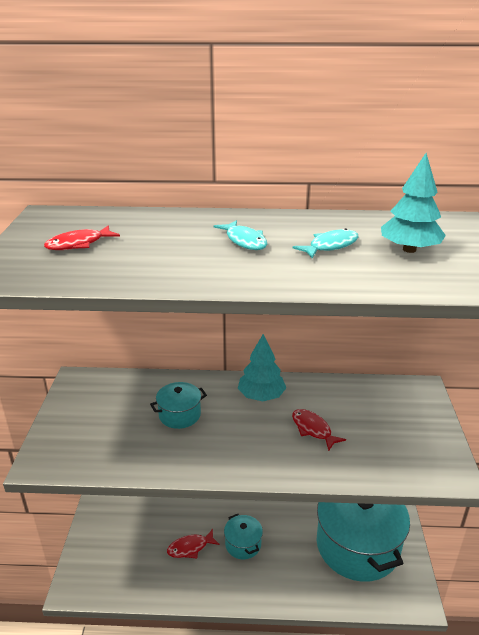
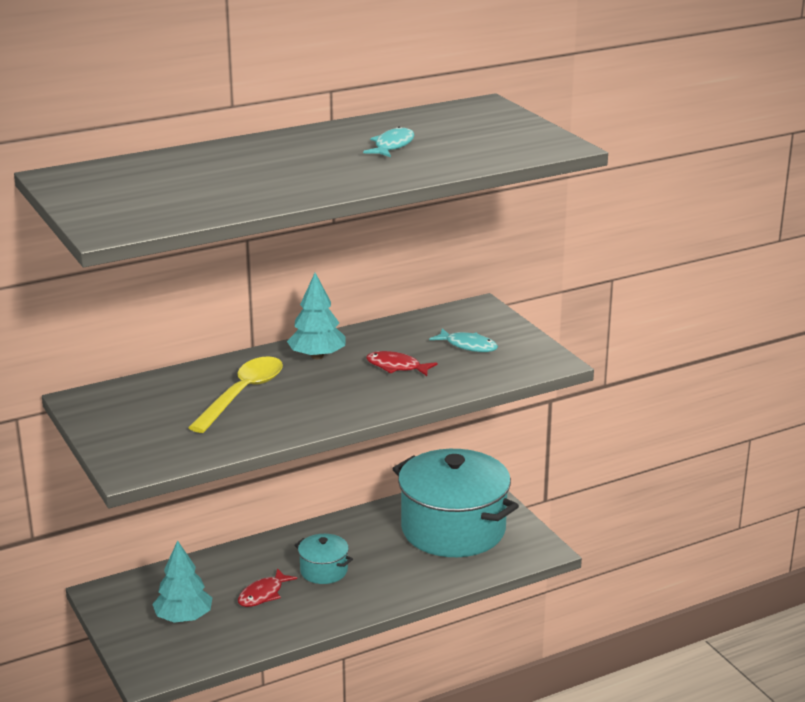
camera: 30 degrees left, 5 degrees down
(78, 244) = (144, 192): red fish -> none
(179, 415) = (242, 394): turquoise pot -> yellow spoon
(244, 241) = (307, 157): turquoise fish -> turquoise fish (468, 346)
(409, 249) = (464, 135): turquoise tree -> turquoise tree (183, 617)

